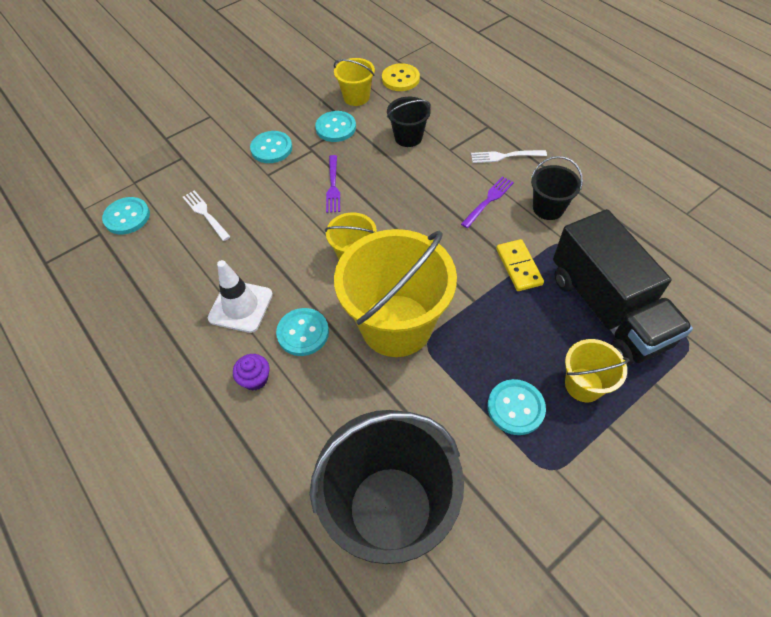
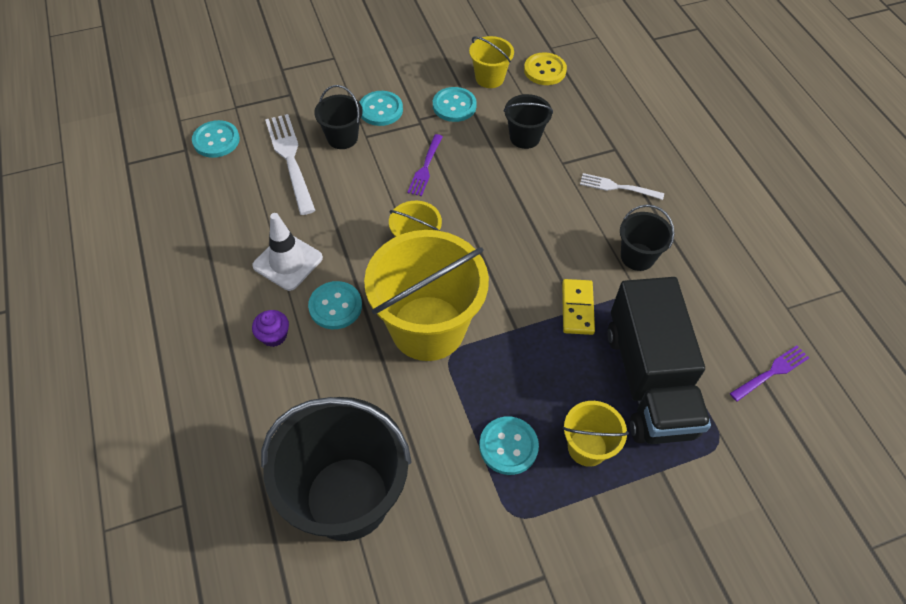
camera: 15 degrees right, 0 degrees up
(205, 214) = (290, 159): white fork -> white fork, size x1.67
(246, 182) = (342, 138): none -> black bucket
(488, 200) = (578, 230): purple fork -> purple fork (771, 372)

